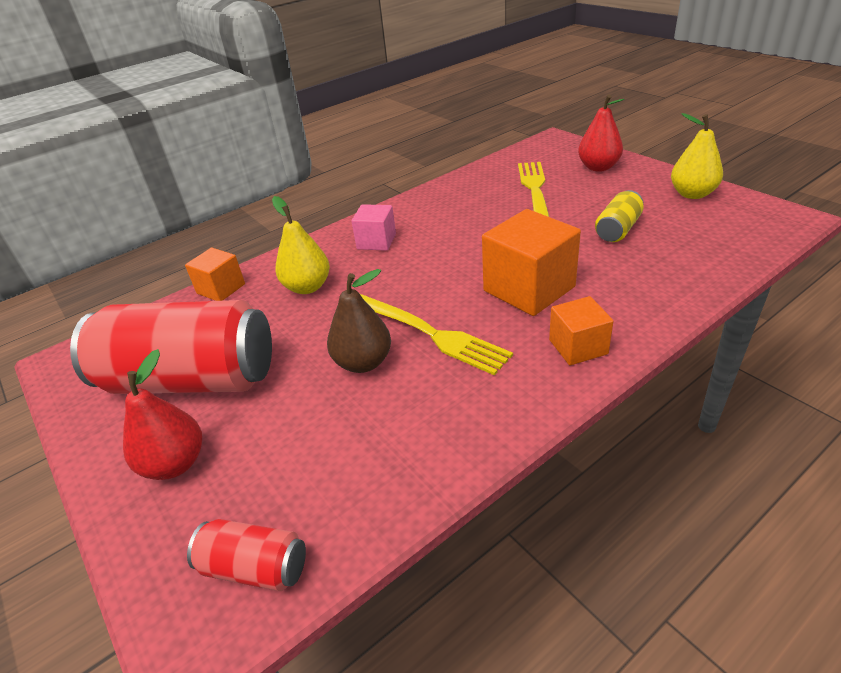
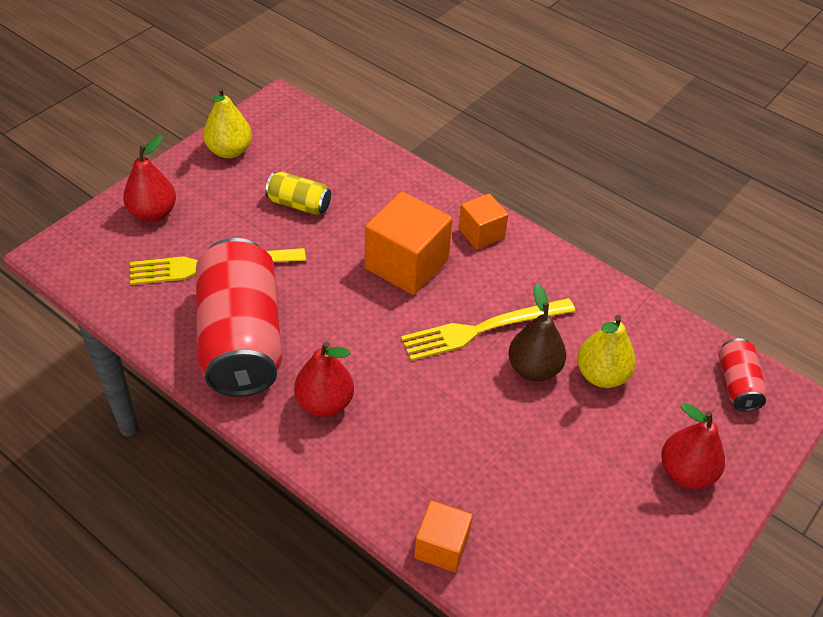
camera: 110 degrees left, 10 degrees up
(191, 379) = (594, 506): red can -> red can (241, 339)
(307, 287) = (426, 449): yellow pear -> yellow pear (601, 375)
(376, 241) = (324, 403): pink cube -> red pear
(427, 332) = (483, 329): yellow fork -> yellow fork turned 135 degrees counterclockwise

